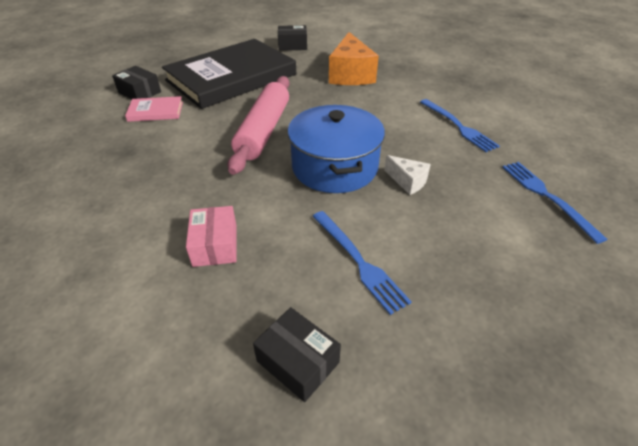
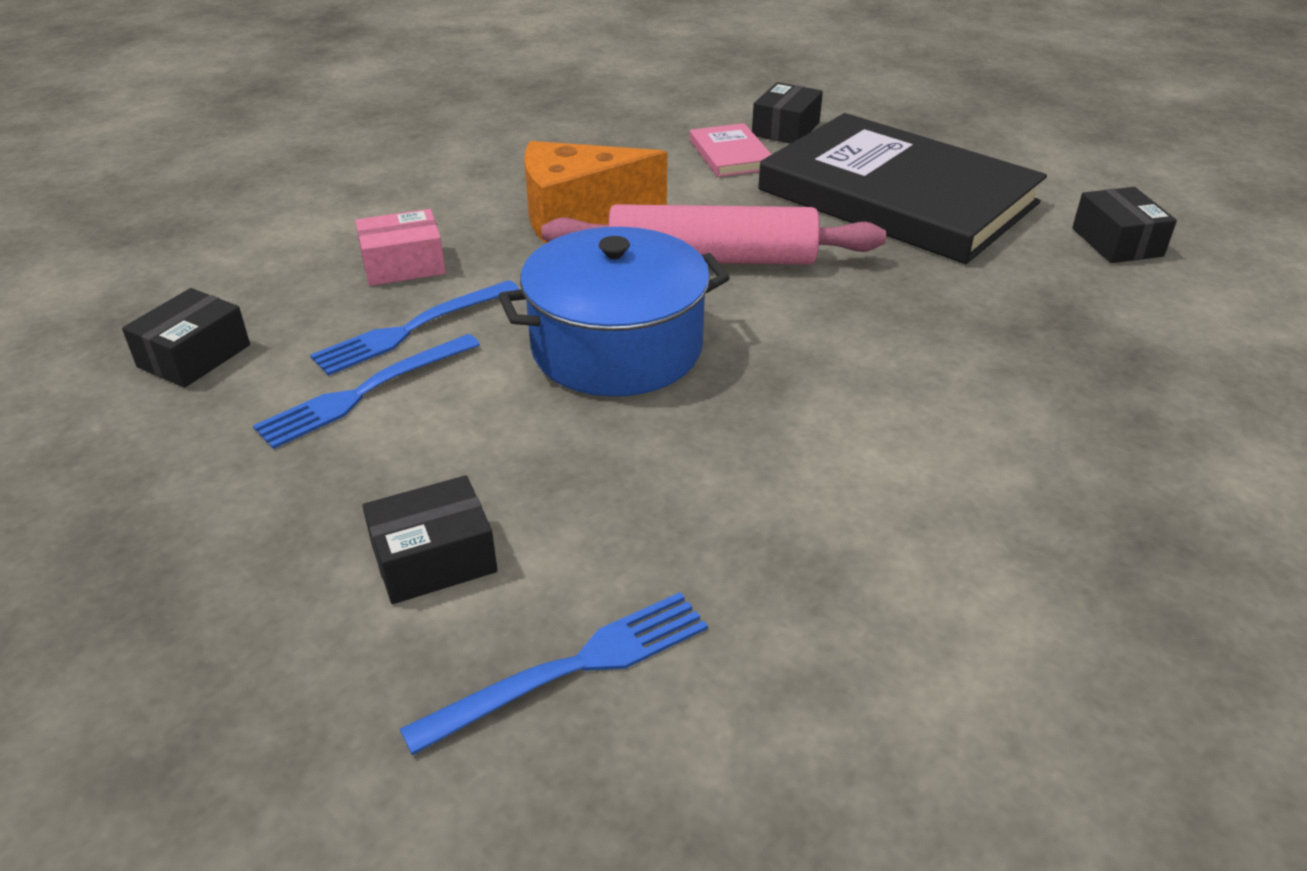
camera: 80 degrees right, 5 degrees down
(350, 75) = (1021, 337): orange cheese -> orange cheese (578, 215)
(407, 181) = (588, 440): white cheese -> none
(458, 126) = (849, 523): blue fork -> blue fork (413, 329)
(494, 234) = (434, 559): none -> black box

